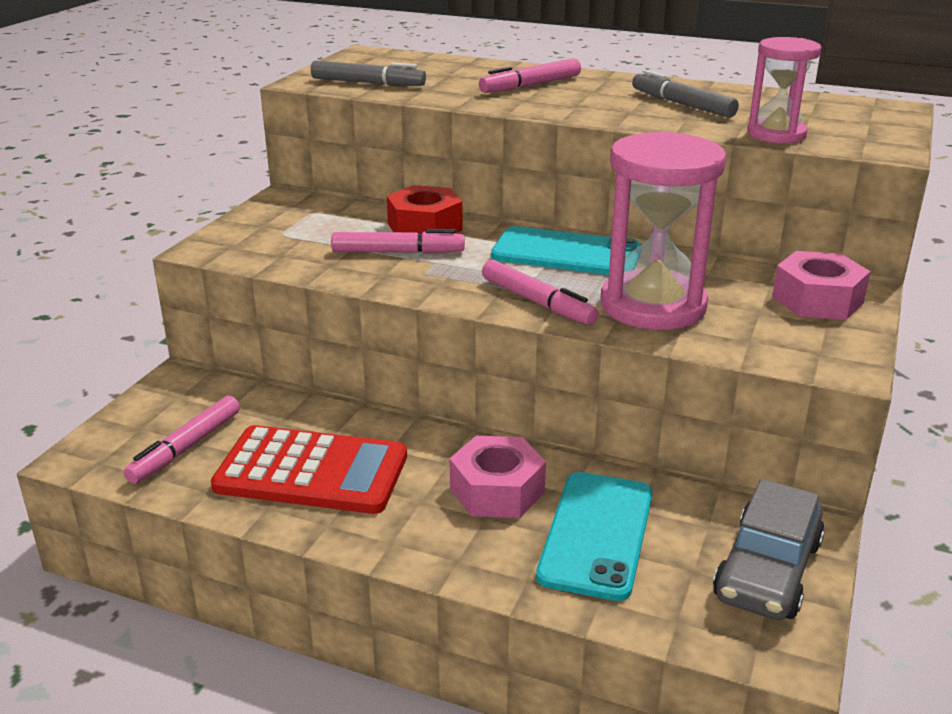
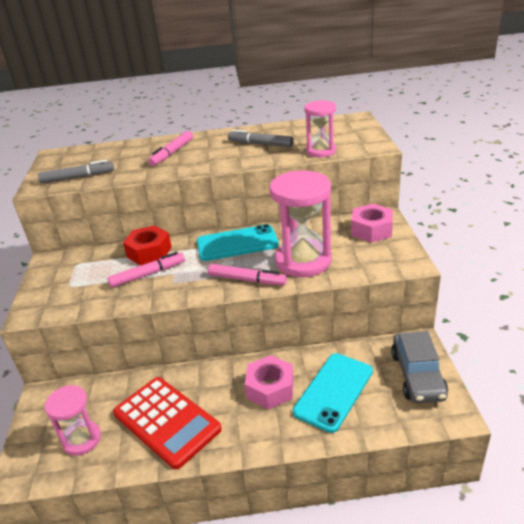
camera: 25 degrees left, 5 degrees up
(186, 448) = (82, 439): pink marker -> pink hourglass
(312, 471) = (167, 421): red calculator -> red calculator turned 60 degrees clockwise
(596, 534) = (333, 391): turquoise phone -> turquoise phone turned 45 degrees clockwise

